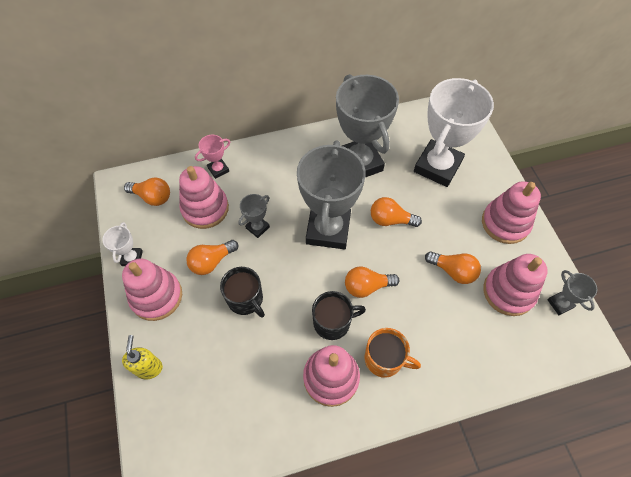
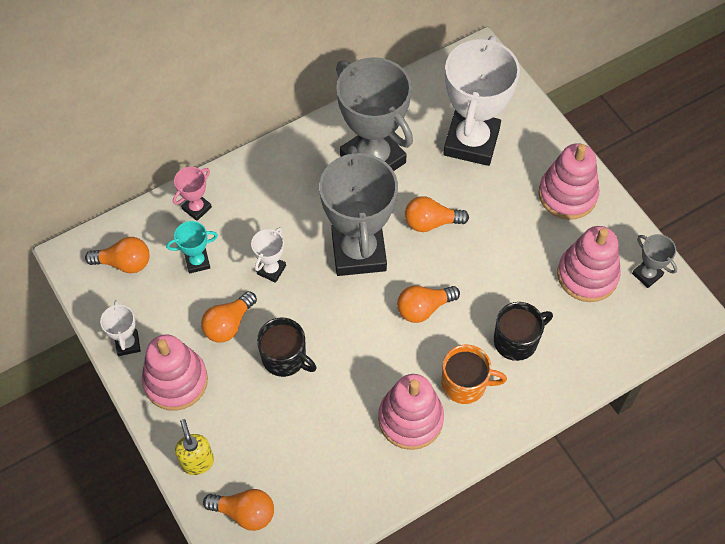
camera: 15 degrees left, 0 degrees up
(205, 208) = (197, 262): pink stacking toy -> turquoise trophy
(257, 227) = (271, 270): grey trophy -> white trophy
(332, 322) = (395, 358): black mug -> black mug (516, 340)
(453, 271) = (519, 266): orange light bulb -> orange light bulb (245, 512)

